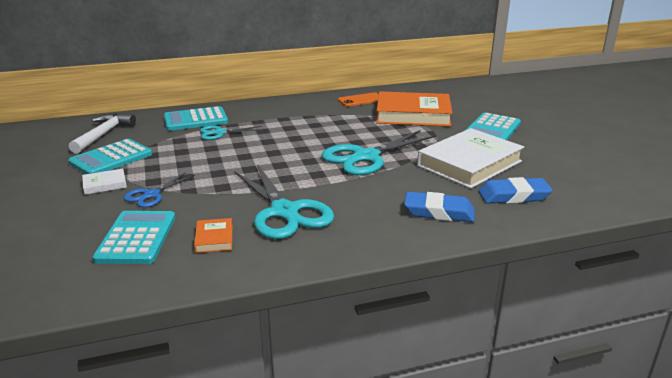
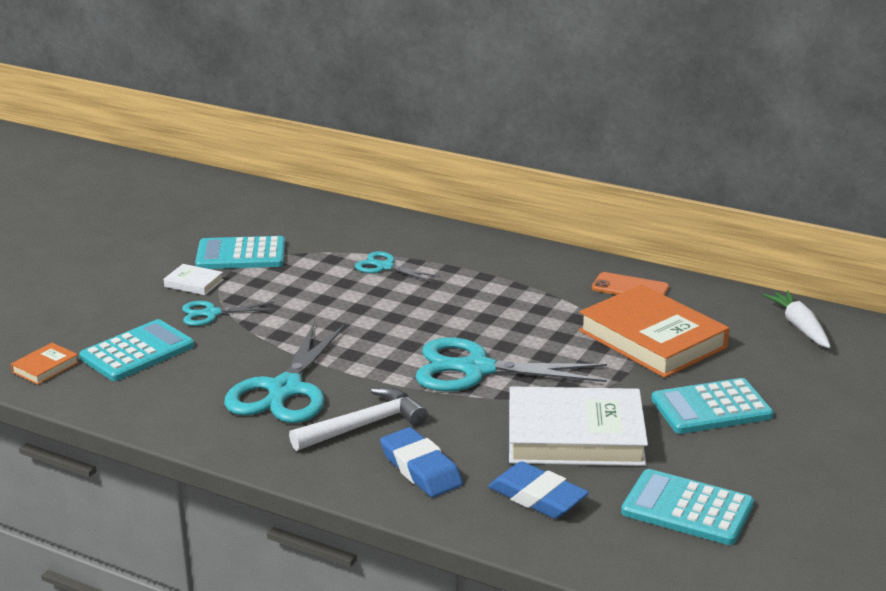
camera: 45 degrees right, 0 degrees up
(103, 134) = (278, 220): white hammer -> white hammer (364, 425)
(152, 195) = (211, 313): blue scissors -> turquoise scissors
(195, 120) = (391, 237): turquoise calculator -> turquoise calculator (687, 508)
(214, 238) = (189, 384): orange book -> orange book (45, 367)
(455, 90) = (799, 326): none -> white carrot

